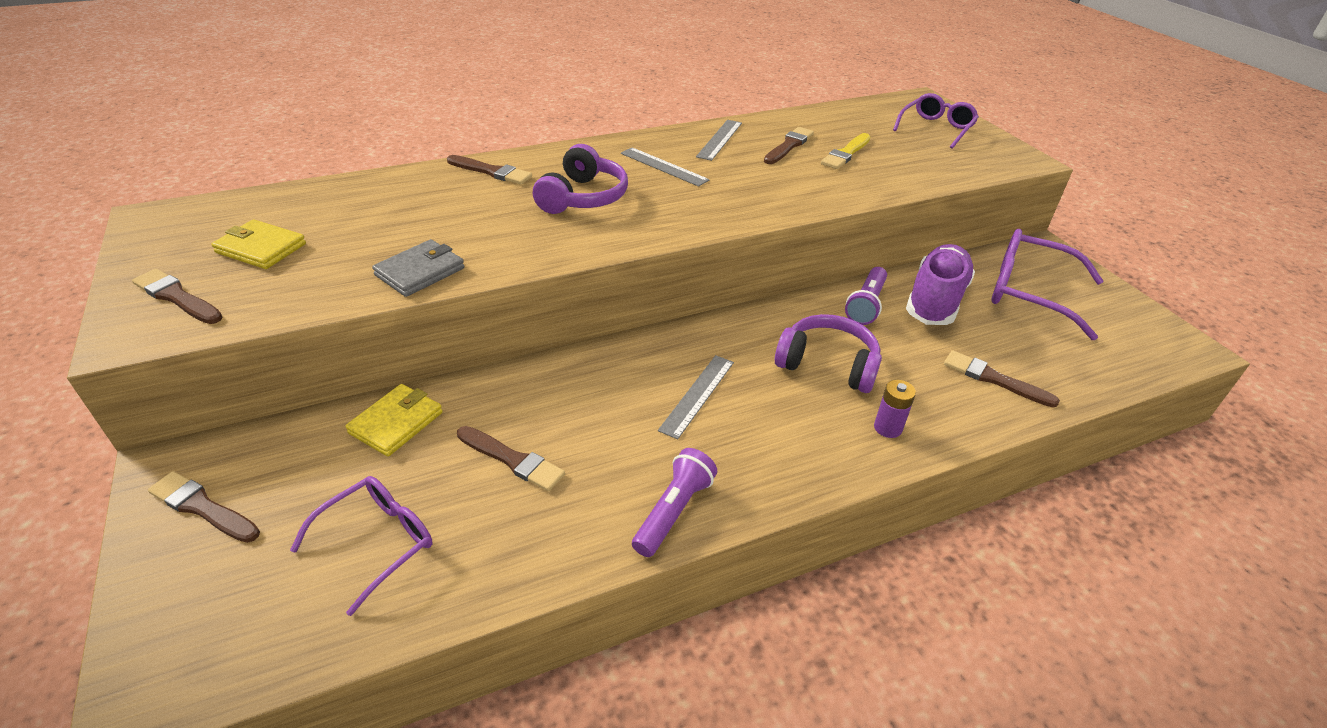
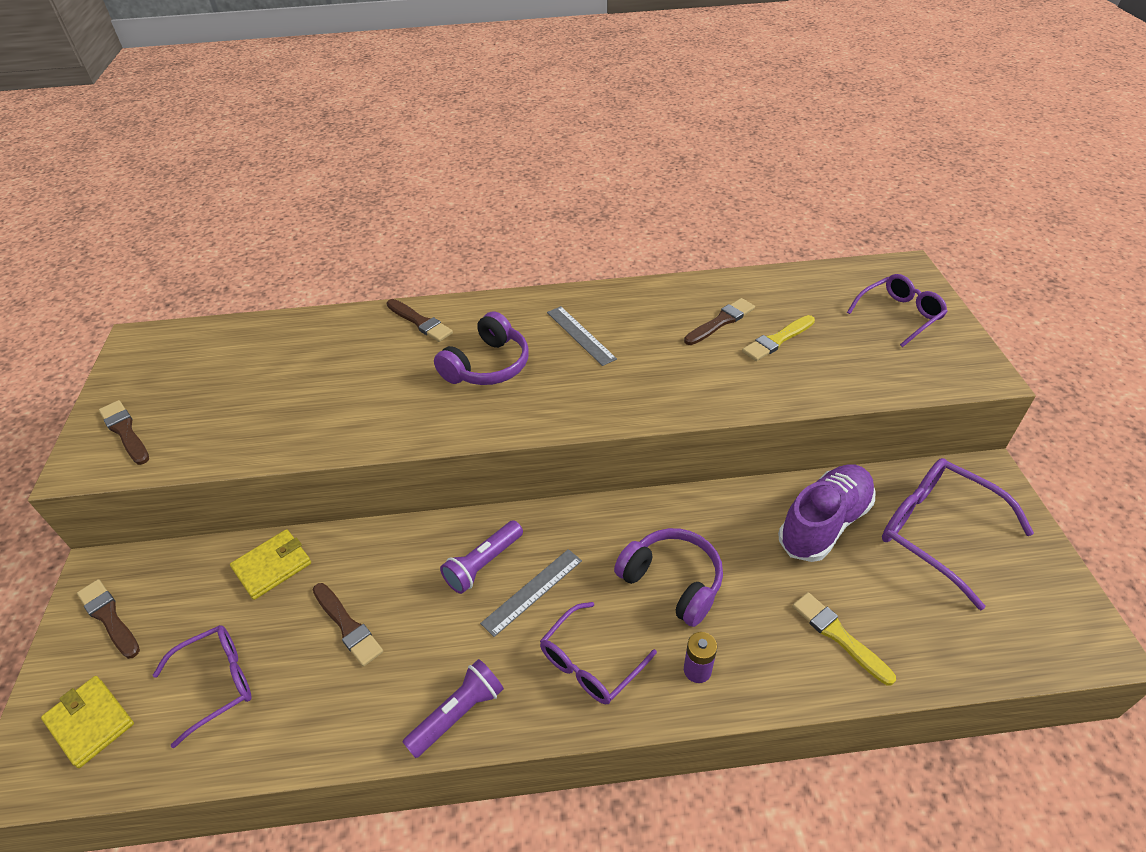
camera: 20 degrees right, 5 degrees up
(261, 248) = (202, 388): yellow wallet -> yellow wallet (90, 722)
(420, 272) = (313, 435): grey wallet -> none
(719, 139) = (653, 305): grey ruler -> none
(785, 442) = (590, 663): none -> purple glasses
(866, 305) = (746, 515): purple flashlight -> purple flashlight (483, 564)
(994, 379) = (838, 636): brown brush -> yellow brush

